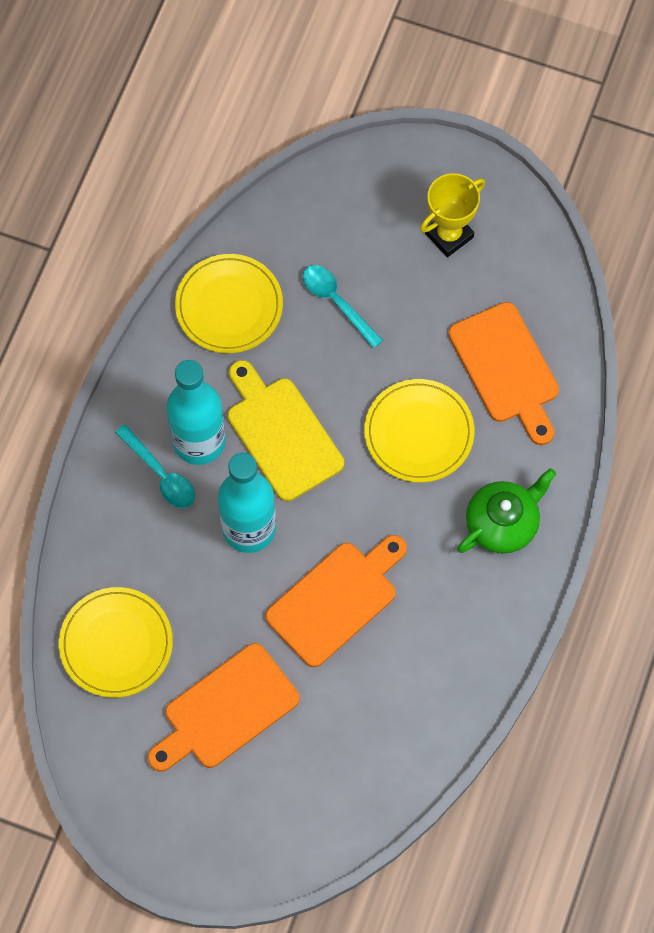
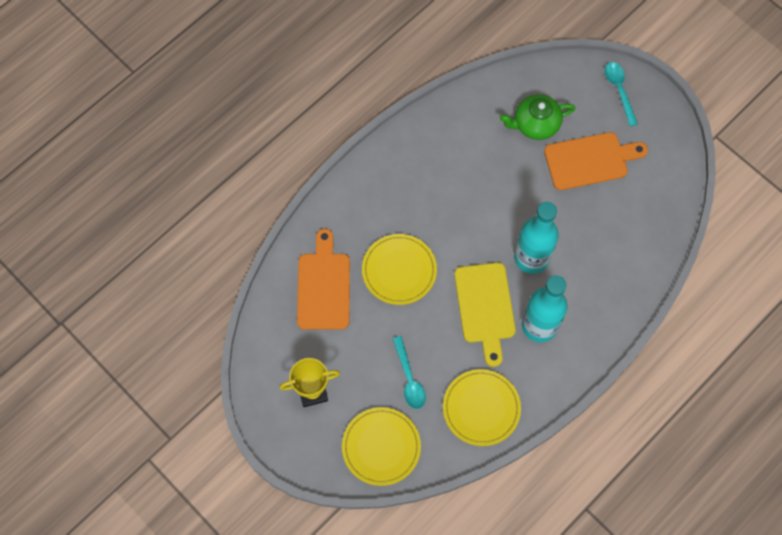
camera: 155 degrees left, 0 degrees up
(116, 644) = (640, 224): yellow plate -> yellow plate (381, 447)
(160, 474) = (573, 315): turquoise spoon -> turquoise spoon (619, 90)
(336, 600) = (497, 193): orange cutting board -> none
(503, 523) = (376, 195): green teapot -> green teapot (535, 124)

